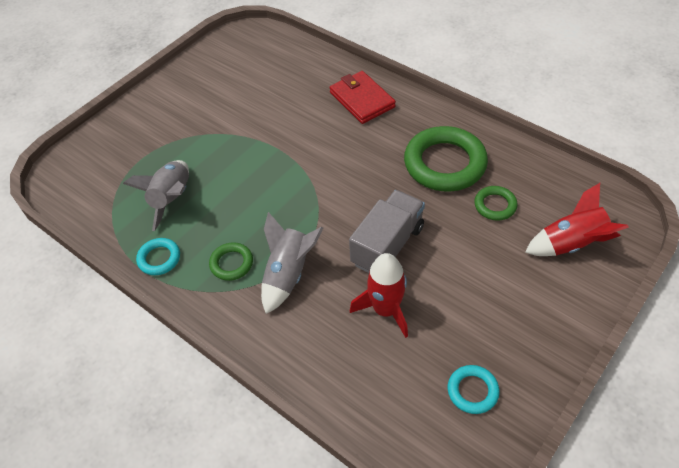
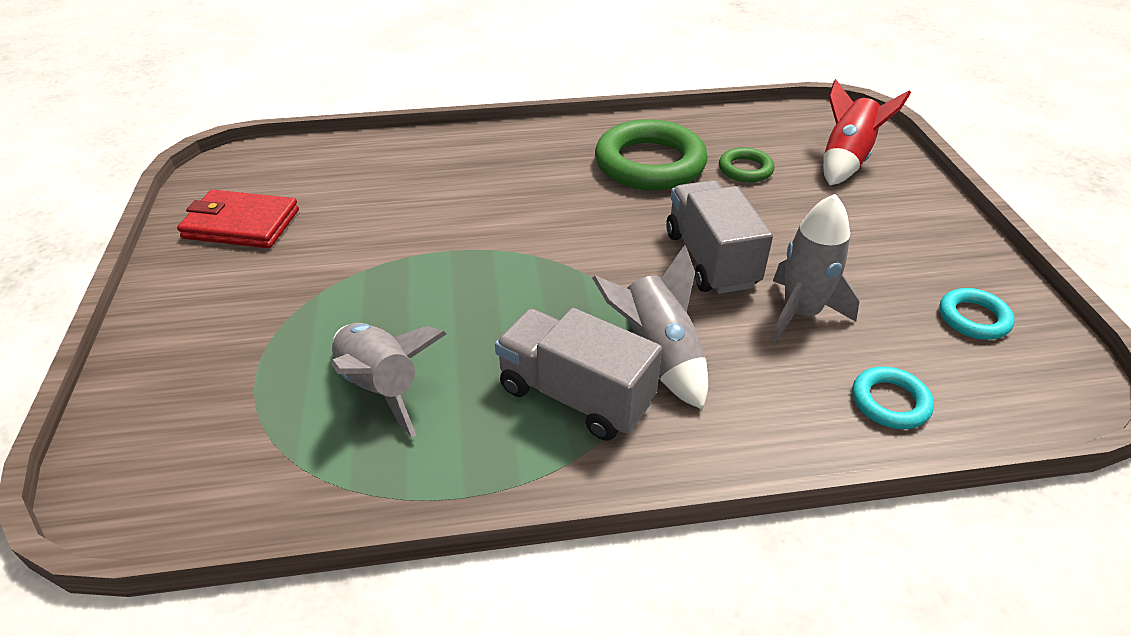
camera: 50 degrees left, 10 degrees down
(159, 258) = (467, 464): turquoise ring -> turquoise ring (890, 402)
(231, 263) = (575, 395): green ring -> grey truck
(362, 100) = (479, 157): red wallet -> red wallet (241, 224)
(385, 310) = (801, 313): red rocket -> grey rocket

